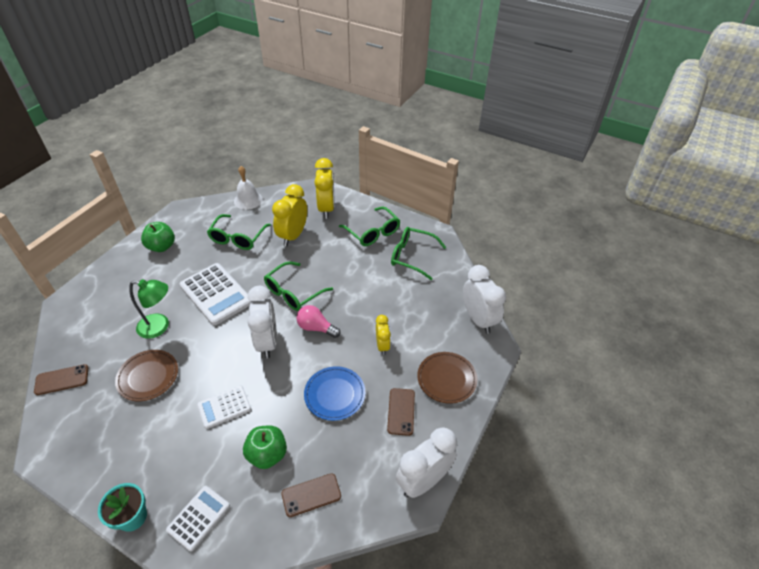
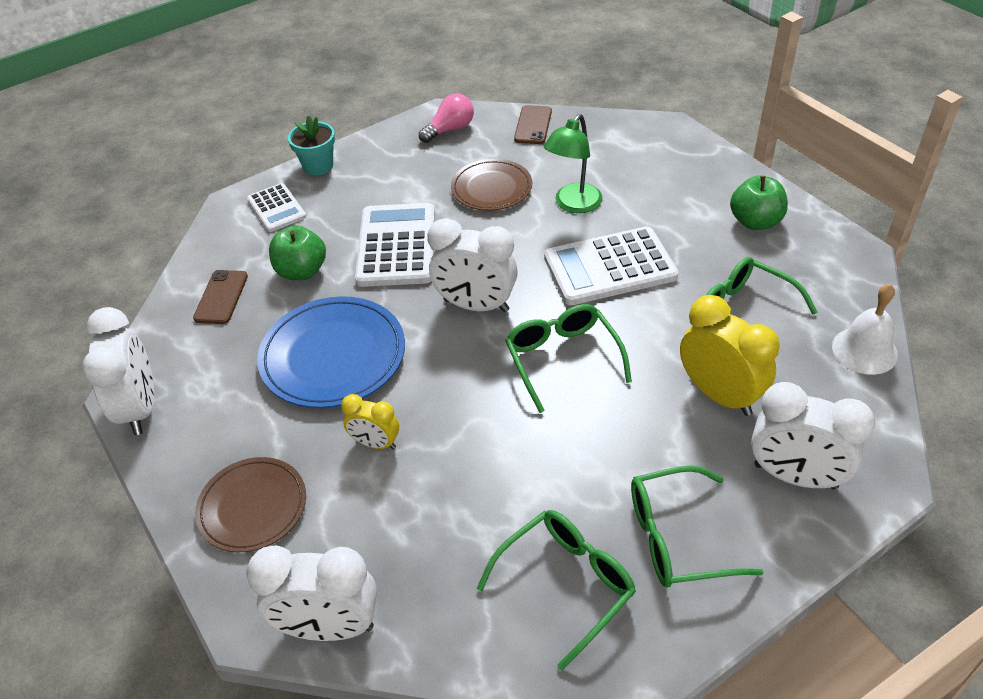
camera: 120 degrees right, 0 degrees up
(224, 407) = (397, 246): white calculator -> white calculator, size x1.73
(316, 328) = (467, 368): pink light bulb -> pink light bulb (450, 129)
(326, 208) = (795, 476): yellow clock -> white clock
(334, 394) = (333, 356): blue plate -> blue plate, size x1.53
(401, 411) = (248, 422): brown phone -> none

